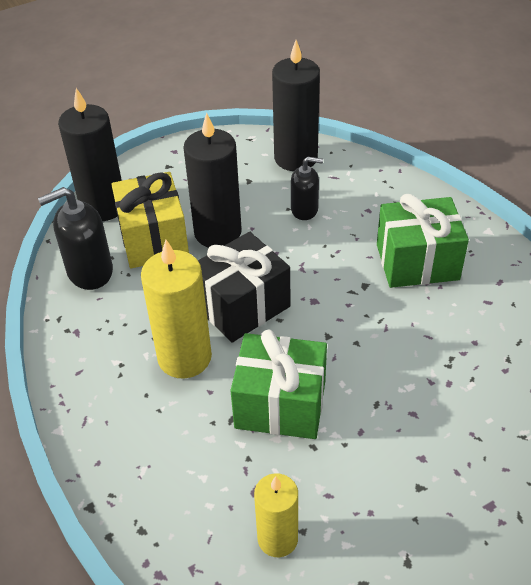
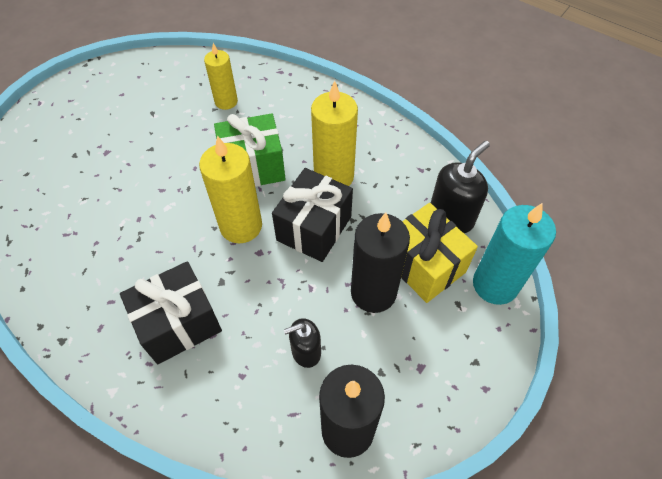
camera: 155 degrees right, 10 degrees up
(103, 206) = (495, 284): black candle -> turquoise candle
(324, 334) = (241, 226): none -> yellow candle
(417, 262) = (179, 324): green gift -> black gift

